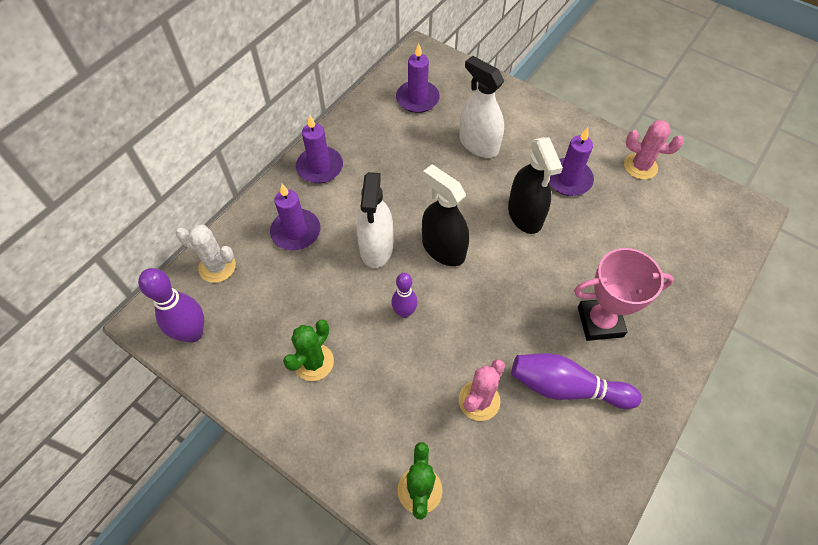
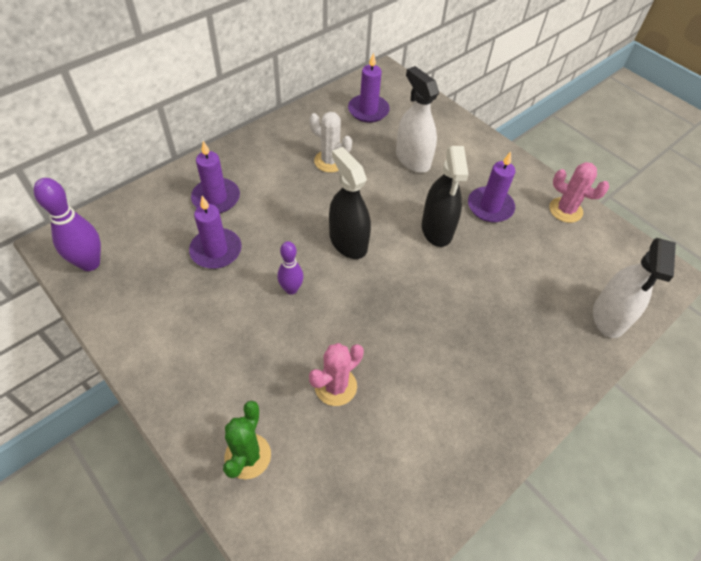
camera: 10 degrees right, 5 degrees down
(217, 267) = (134, 212): white cactus -> white cactus (330, 161)
(313, 362) = (189, 314): green cactus -> none
(320, 167) = (258, 149): purple candle -> purple candle (216, 250)
(376, 247) = (285, 227): white spray bottle -> white spray bottle (609, 316)
(566, 387) = (427, 395): purple bowling pin -> none
(600, 322) = (481, 341): pink trophy -> none

